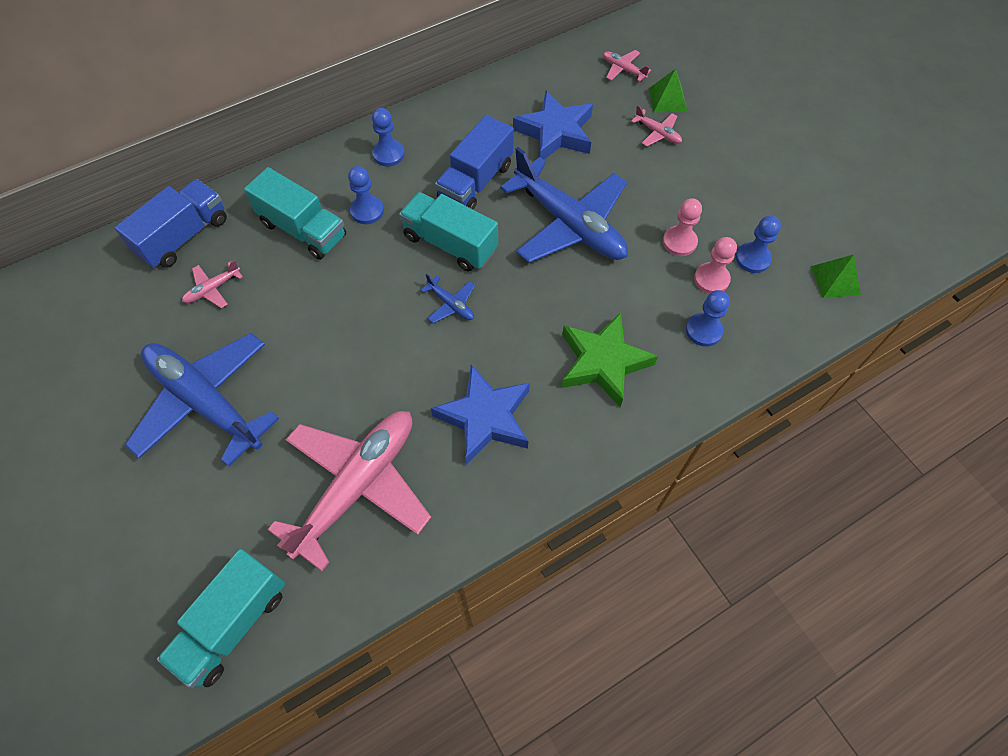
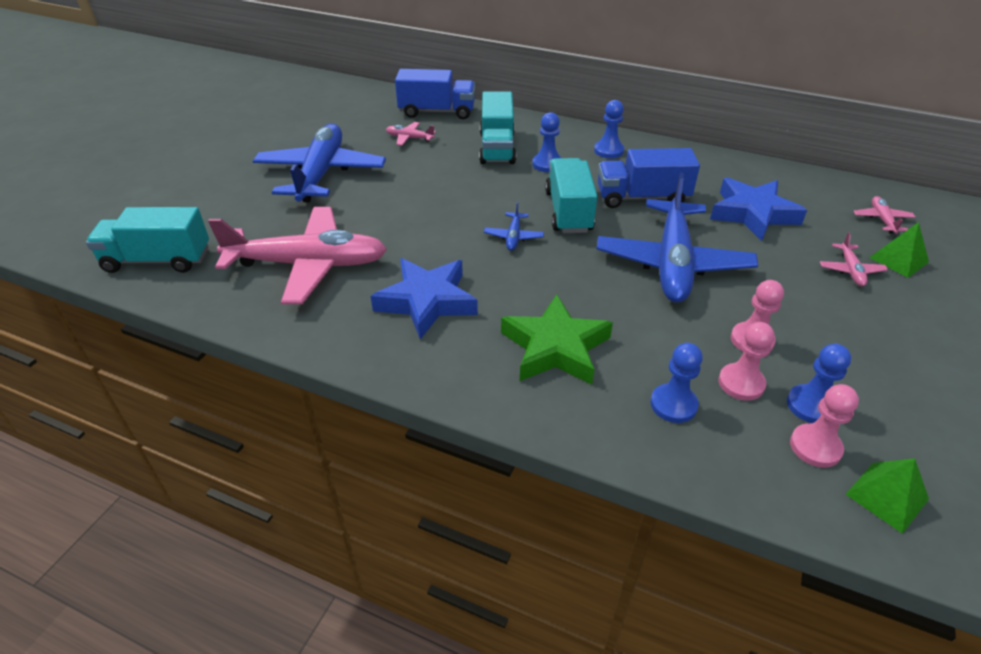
camera: 55 degrees right, 20 degrees down
(783, 283) = (815, 447): none -> pink pawn

